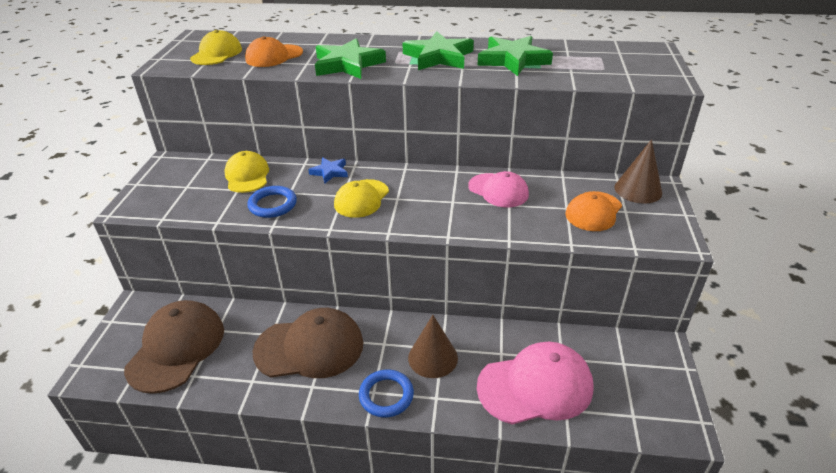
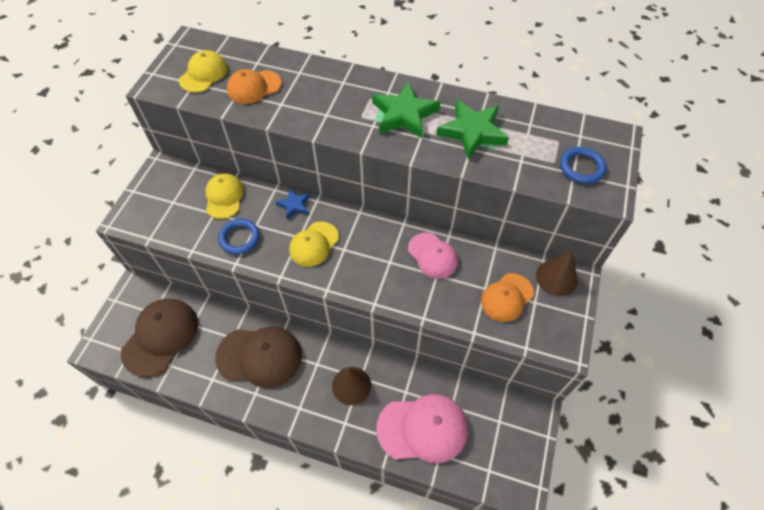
camera: 10 degrees right, 20 degrees up
(347, 64) = (317, 112): green star -> none
(386, 395) = (308, 413): blue ring -> blue ring (581, 167)

